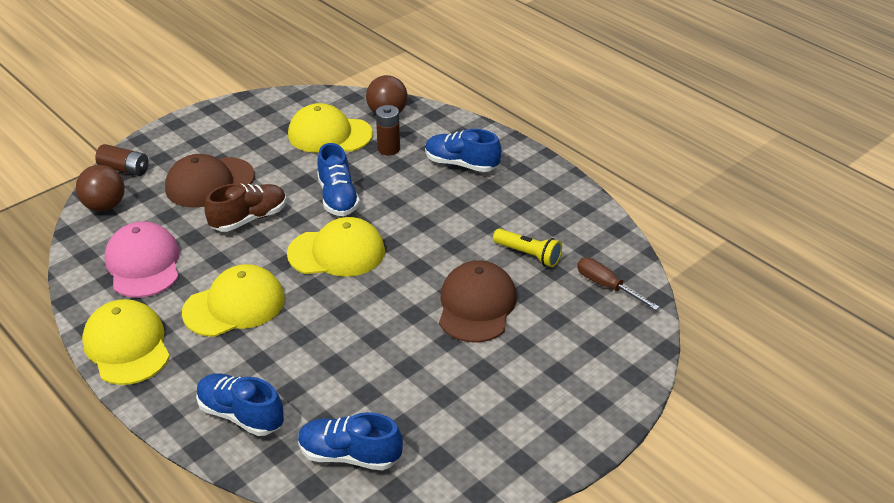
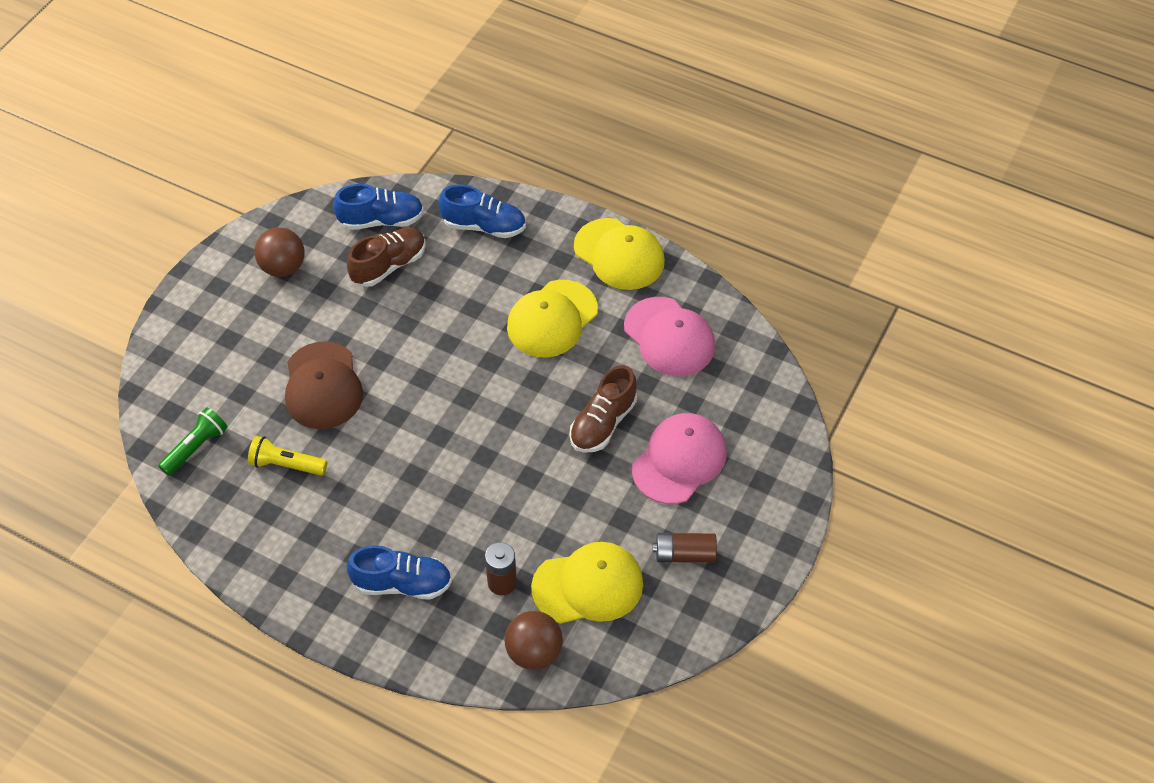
camera: 160 degrees right, 15 degrees up
(105, 206) = (765, 393): brown ball -> brown ball (283, 267)
(124, 169) = (788, 450): brown battery -> brown battery (684, 554)
(209, 182) = (679, 460): brown cap -> pink cap
(337, 252) = (487, 407): yellow cap -> none
(338, 198) = (524, 482): blue shoe -> none
(365, 400) = (389, 265): none -> brown shoe
(607, 286) = (196, 447): brown screwdriver -> green flashlight

